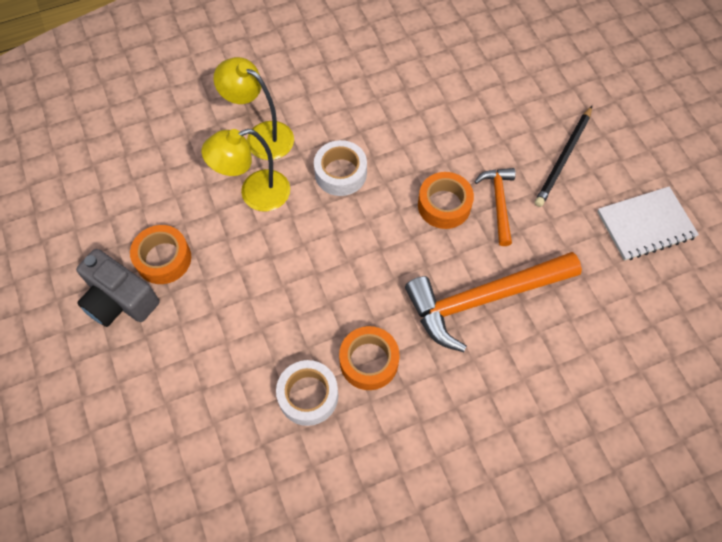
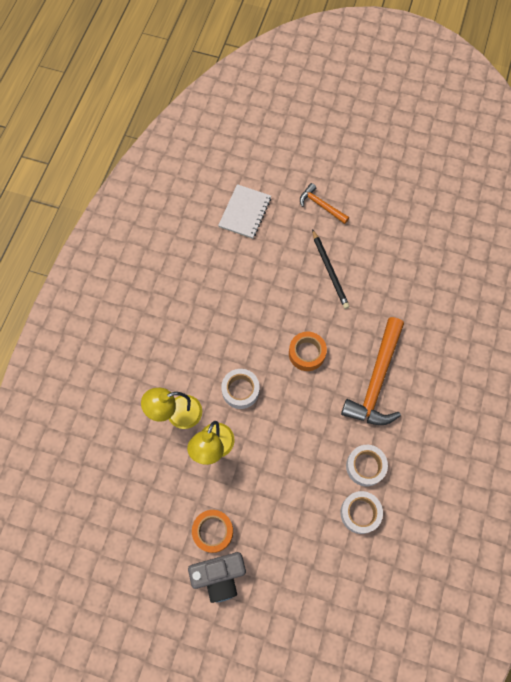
camera: 50 degrees left, 5 degrees up
(369, 361) = (365, 466): orange tape -> white tape
(498, 203) = (328, 325): orange hammer -> orange hammer (321, 206)
(645, 225) = (399, 267): white notebook -> white notebook (245, 212)

